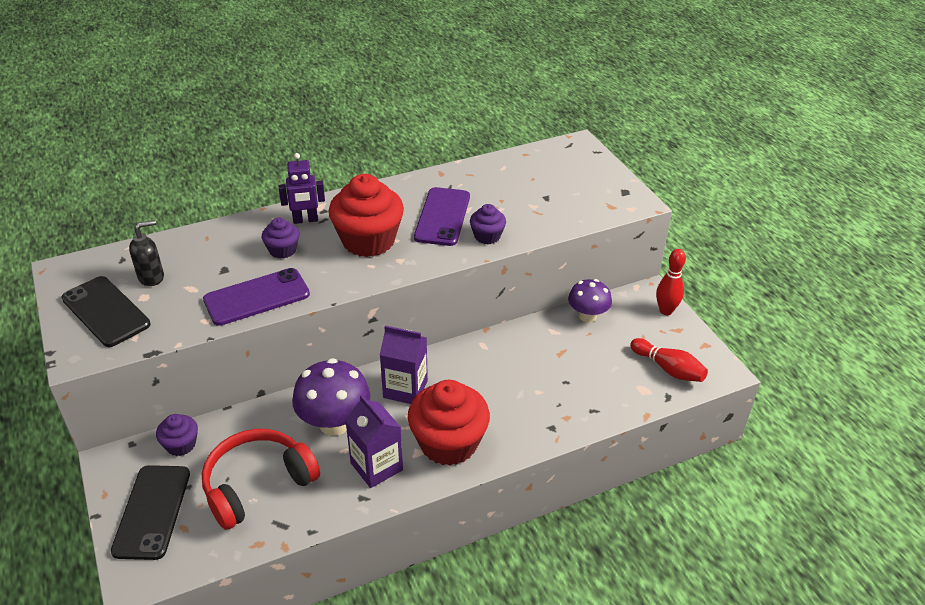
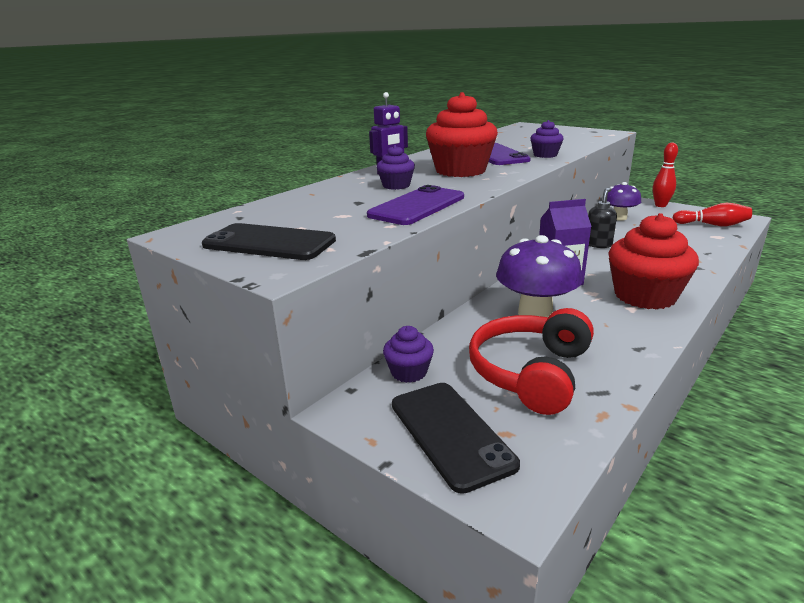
camera: 25 degrees left, 15 degrees down
(152, 277) = (290, 218): black soap dispenser -> black soap dispenser (598, 244)
(376, 466) = (615, 326): purple carton -> none

